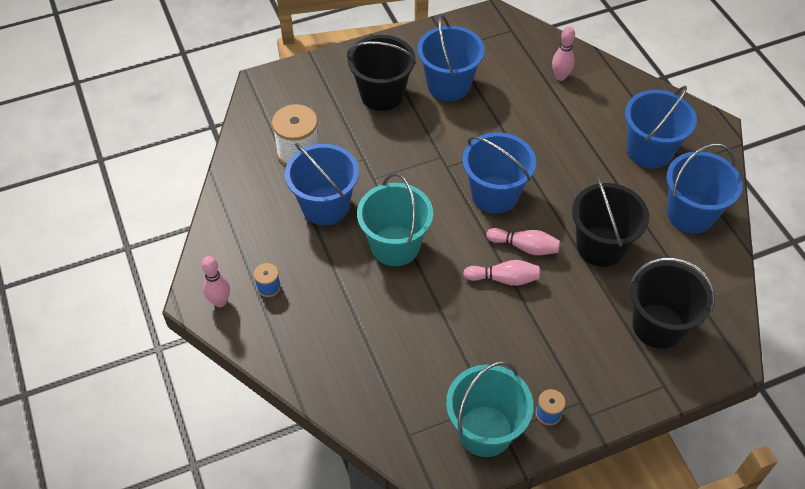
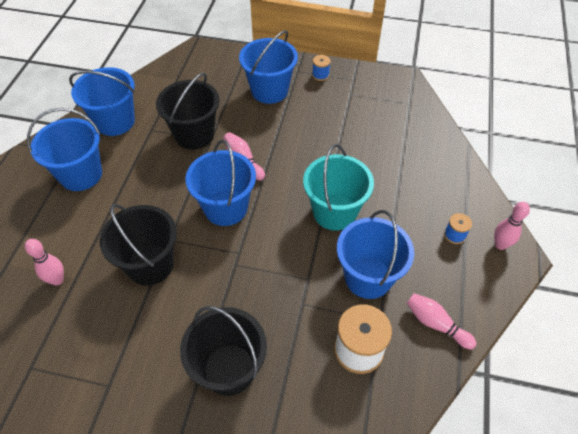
camera: 145 degrees left, 0 degrees up
(449, 85) = (158, 337): blue bucket -> blue bucket (269, 90)
(485, 431) = (363, 85): turquoise bucket -> none
(504, 279) = (277, 149): pink bowling pin -> pink bowling pin (436, 324)
(658, 326) = (214, 80): black bucket -> black bucket (150, 264)

